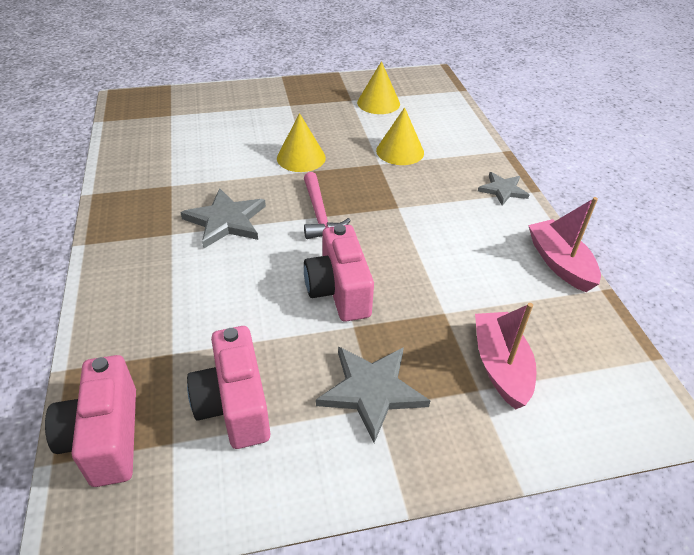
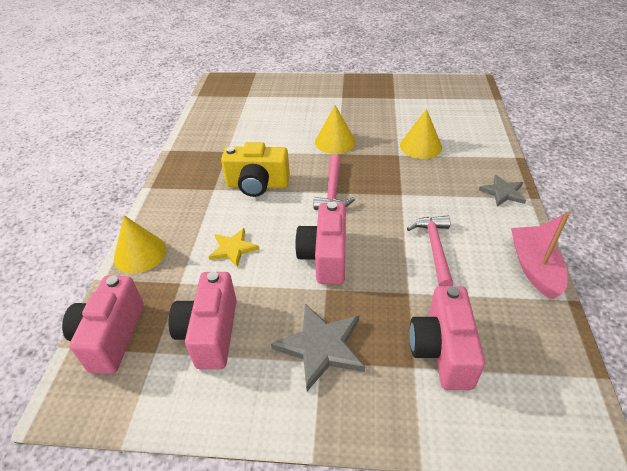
camera: 20 degrees right, 0 degrees up
(224, 301) = (233, 249): none -> yellow star
(226, 221) = (257, 185): grey star -> yellow camera
(378, 103) = (417, 103): yellow cone -> yellow cone (140, 253)
(454, 260) = (434, 248): none -> pink hammer
(500, 366) = (442, 350): pink boat -> pink camera

